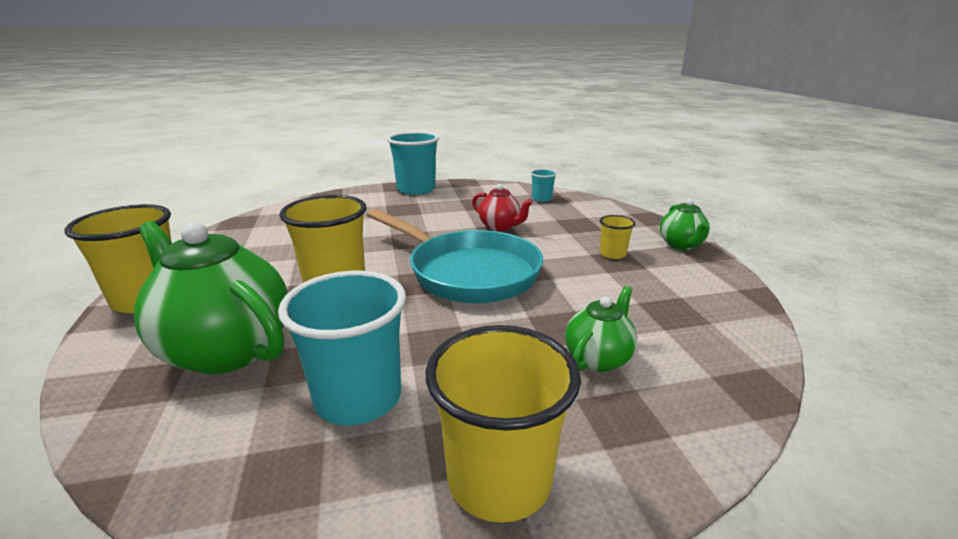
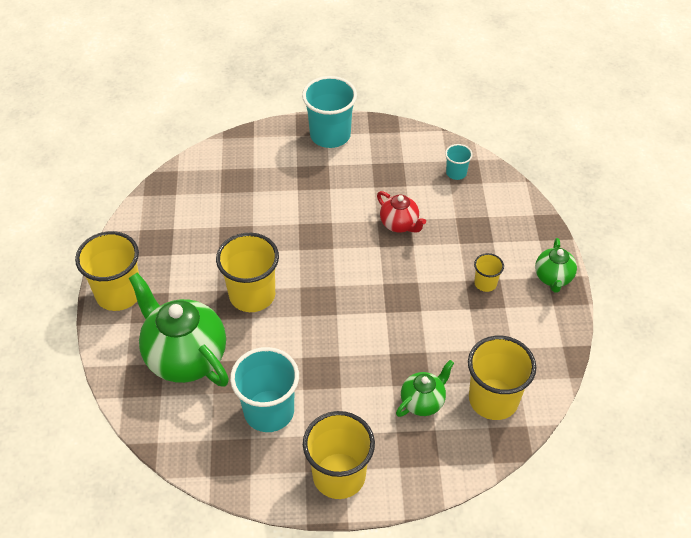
camera: 10 degrees right, 25 degrees up
(467, 272) = (356, 293): turquoise pan -> none
(694, 345) = (493, 399): none -> yellow cup

